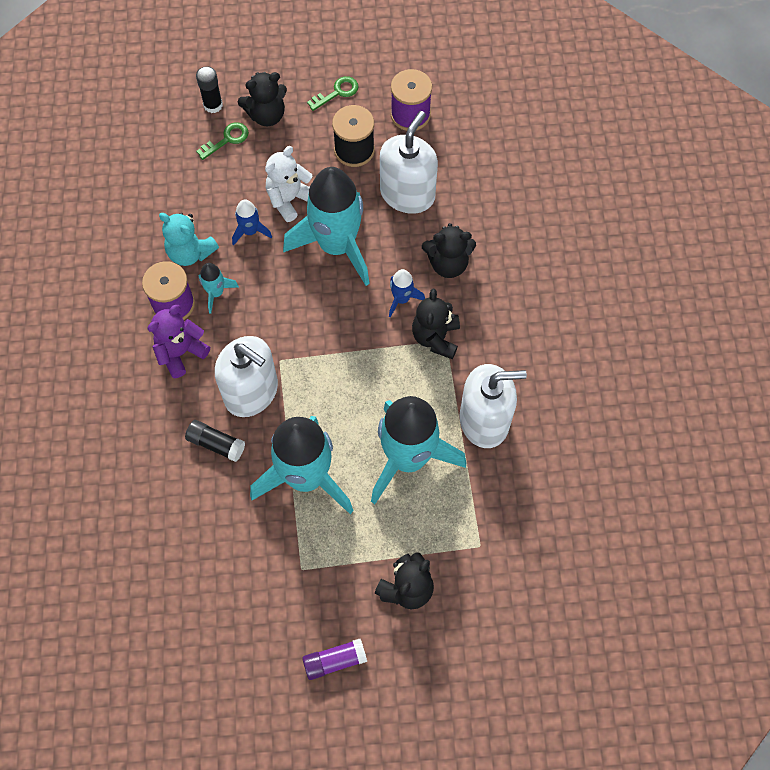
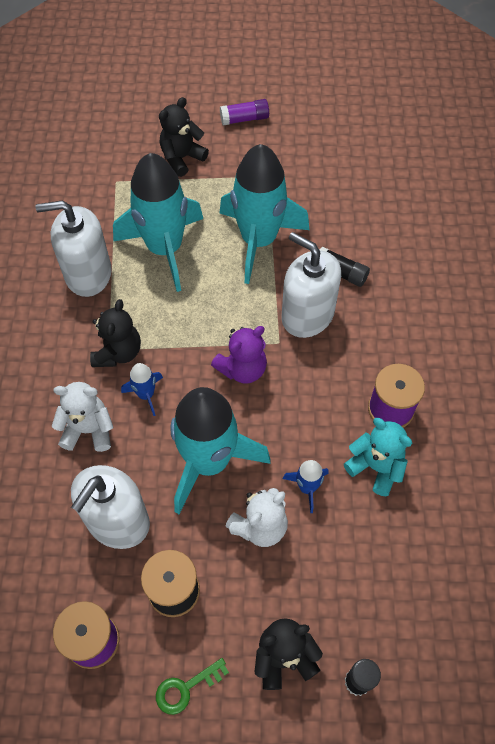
camera: 175 degrees left, 5 degrees down
(181, 352) = (379, 357): purple teddy bear -> purple teddy bear (242, 369)
(216, 293) = (345, 417): turquoise rocket -> none
(227, 139) = (337, 622): green key -> none
(448, 264) = (88, 430): black teddy bear -> white teddy bear

